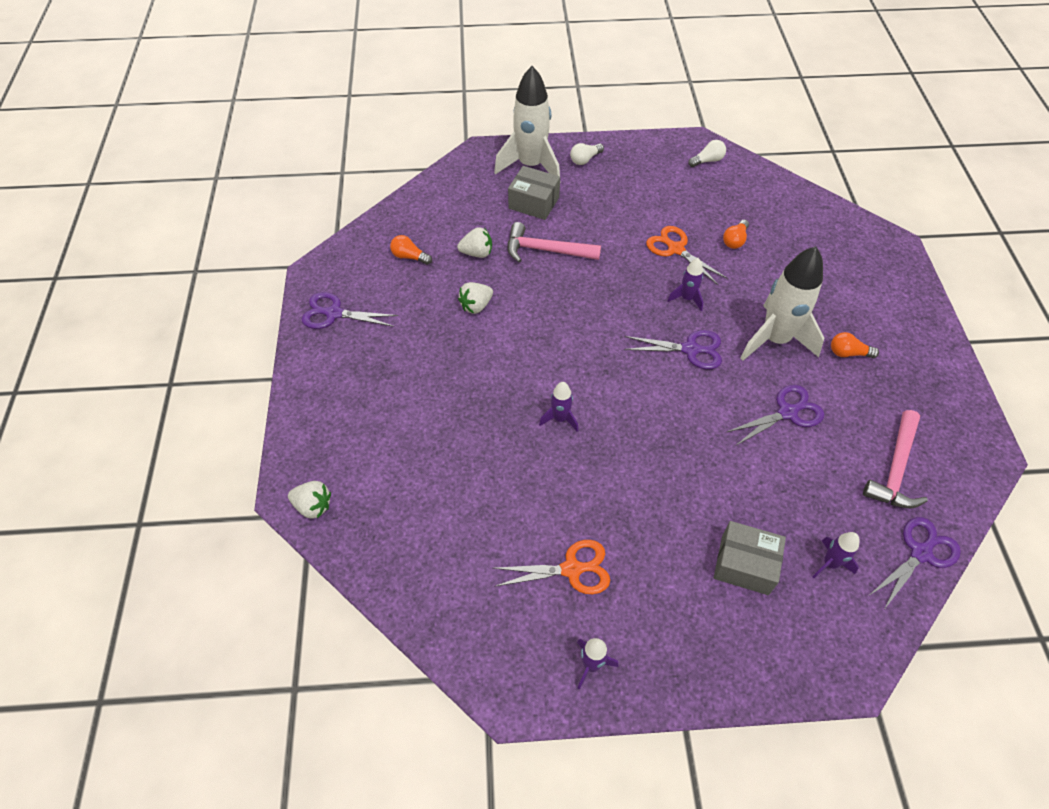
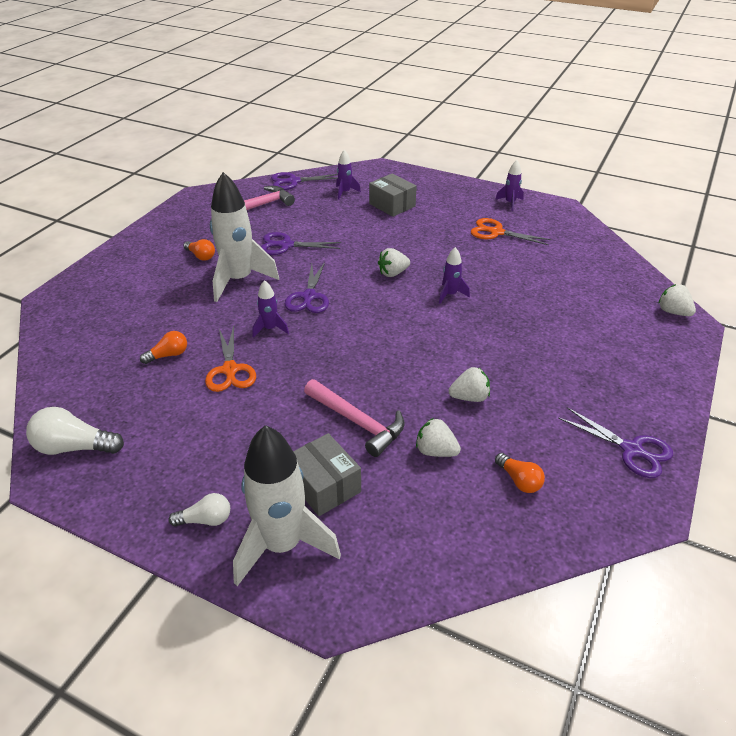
camera: 150 degrees left, 15 degrees down
(640, 423) = (393, 273): none -> white strawberry
(691, 349) = (309, 297): purple scissors -> purple scissors turned 120 degrees counterclockwise
(707, 160) = (74, 447): white light bulb -> white light bulb, size x1.63

